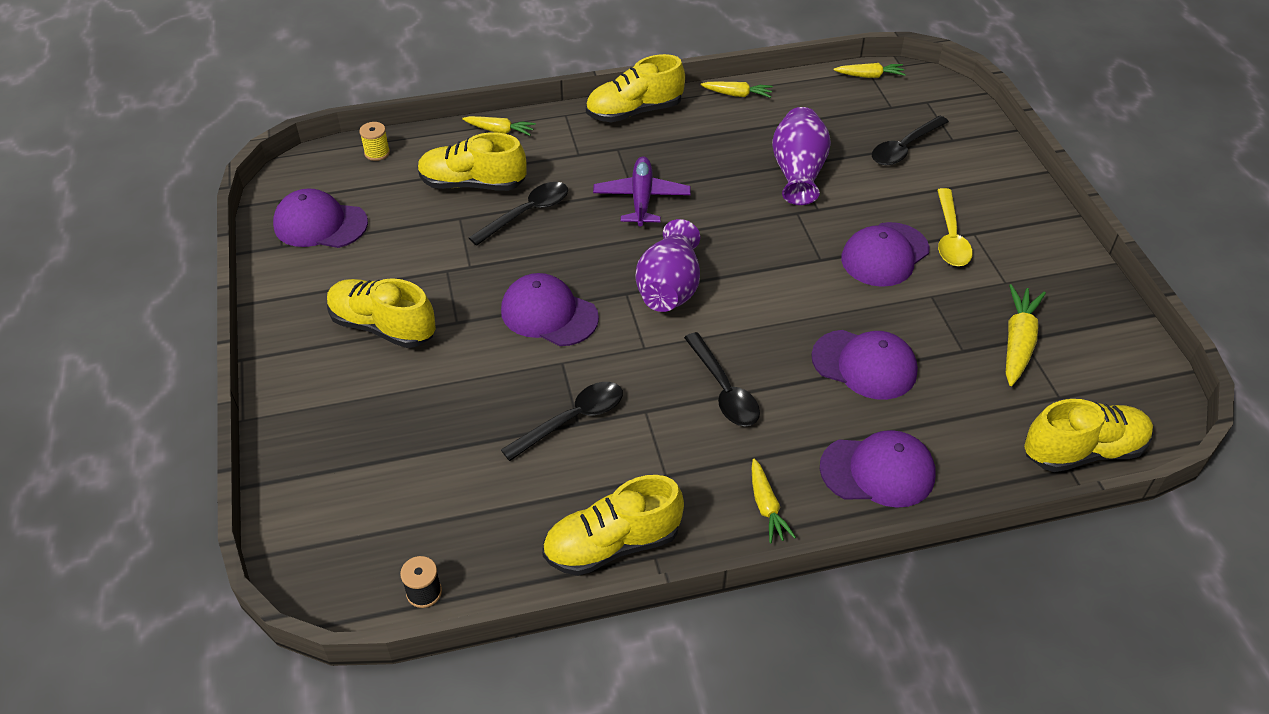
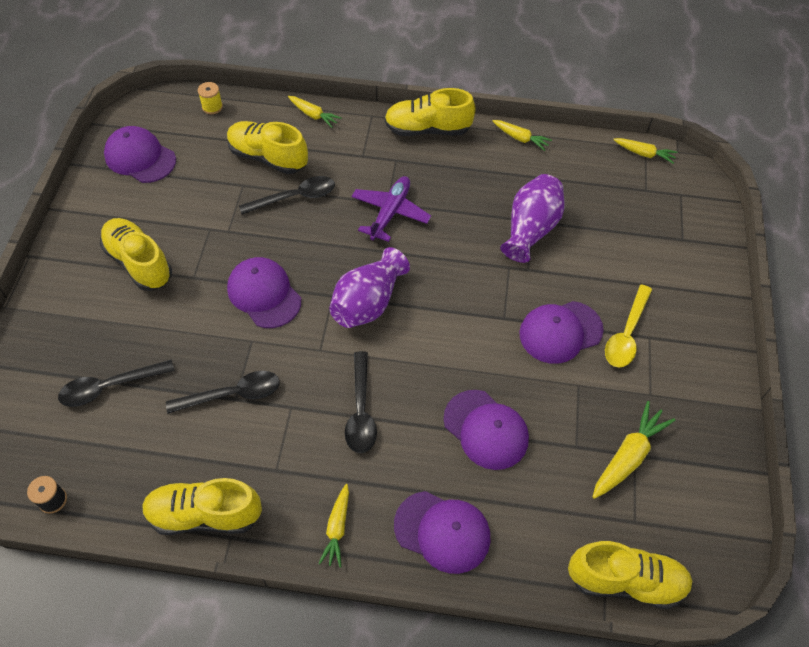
camera: 20 degrees right, 10 degrees up
(904, 148) = (635, 234): black spoon -> black spoon (110, 387)

